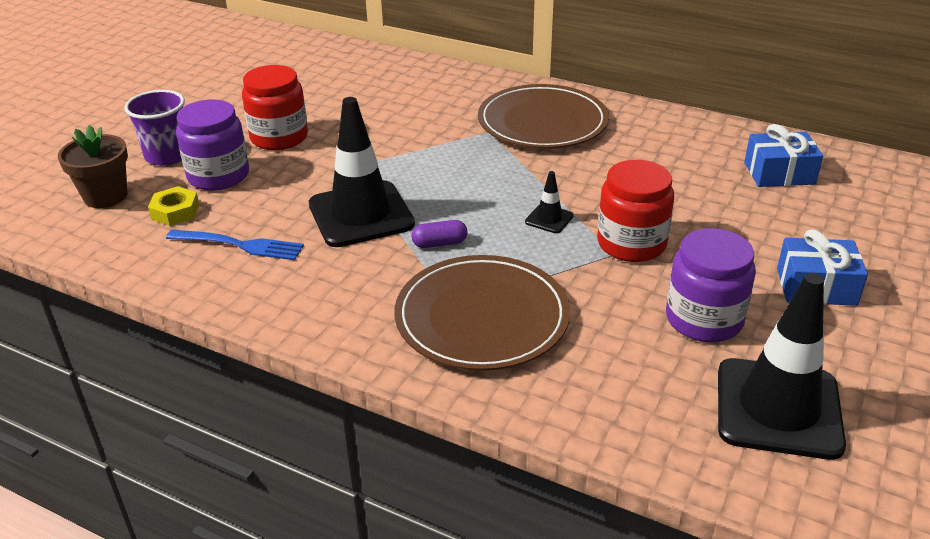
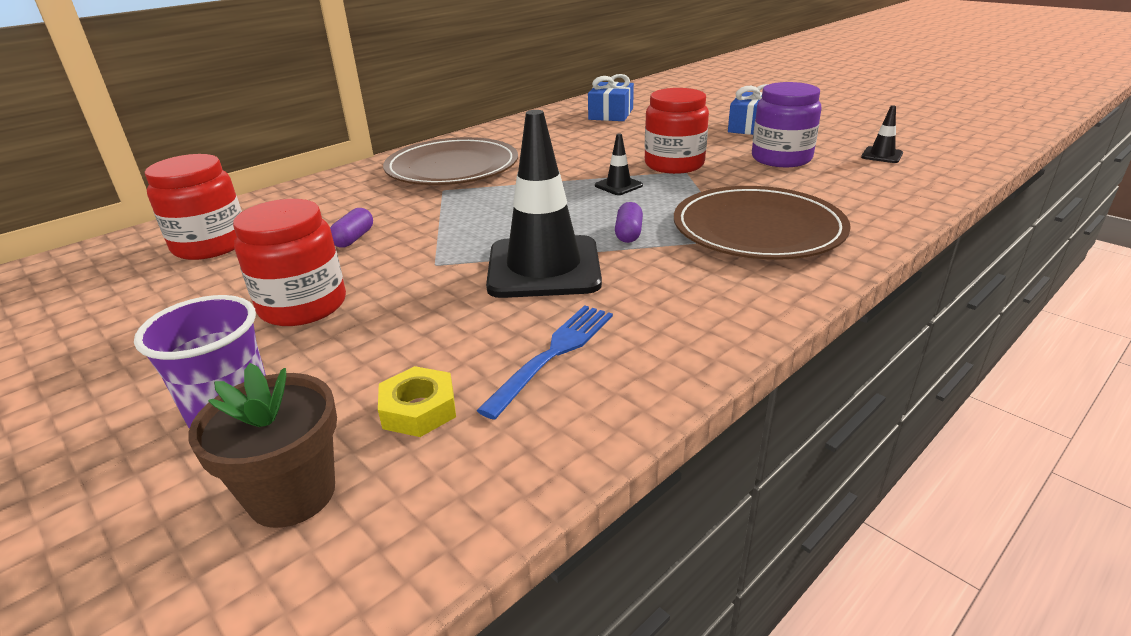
camera: 70 degrees left, 5 degrees down
(218, 176) = (353, 362): purple jar -> none
(349, 76) = (211, 245): none -> red jar
(379, 123) = (353, 238): none -> purple capsule
(778, 408) = (882, 155): black traffic cone -> black traffic cone, size x0.43

